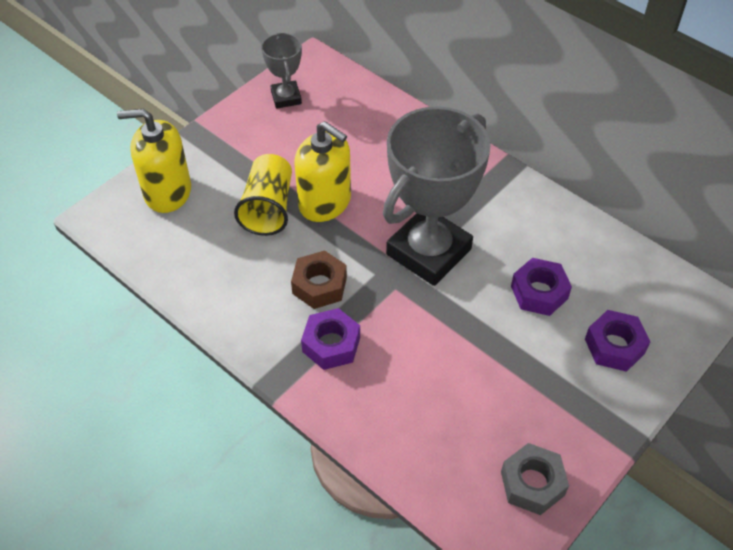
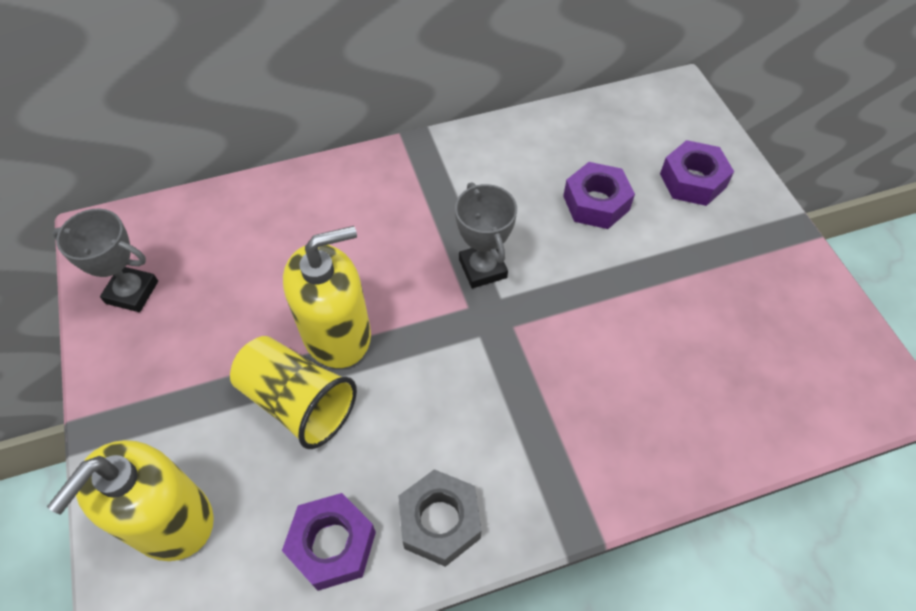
camera: 60 degrees left, 5 degrees up
(319, 285) = (460, 403): brown nut -> none
(331, 344) = (554, 433): purple nut -> purple nut (332, 545)
(428, 252) = (482, 268): grey trophy -> grey trophy, size x0.48
(532, 483) = (824, 331): grey nut -> grey nut (440, 521)

